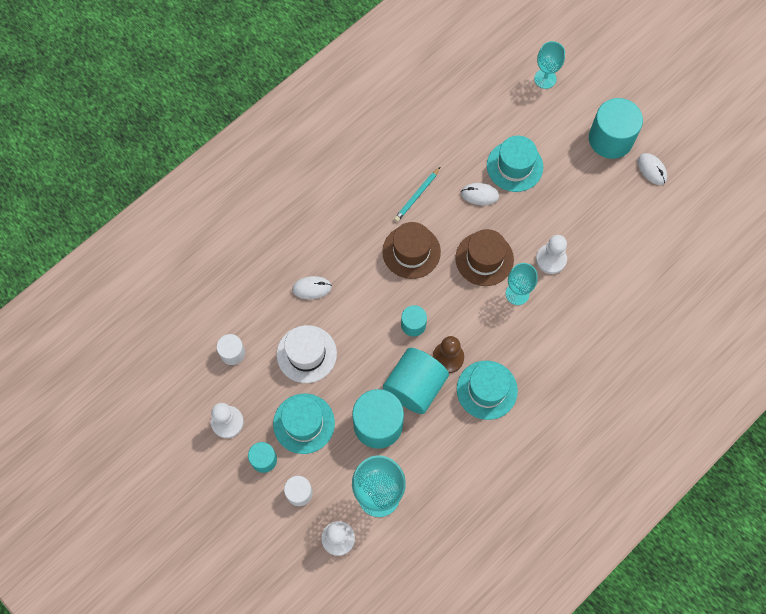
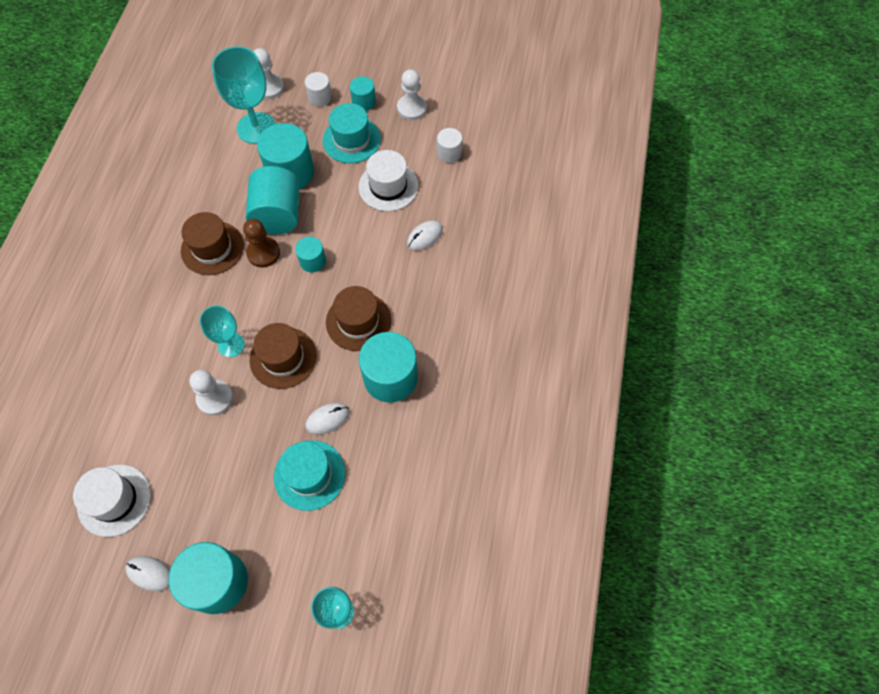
camera: 145 degrees right, 5 degrees down
(417, 196) = (390, 377): turquoise pencil -> turquoise cylinder
(487, 390) = (212, 248): turquoise hat -> brown hat
(656, 231) = (114, 500): none -> white hat

